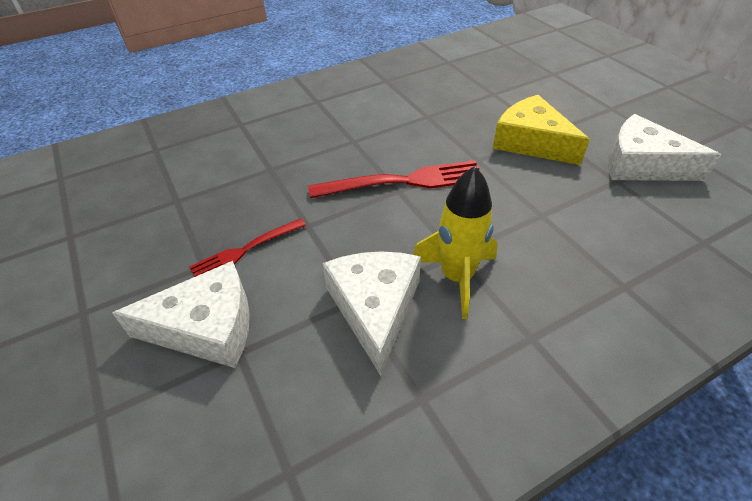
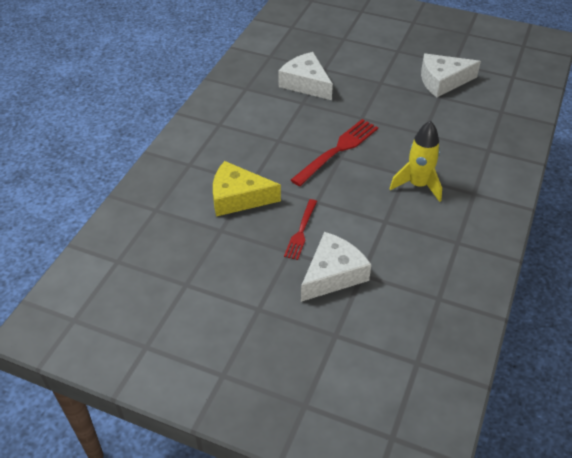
camera: 40 degrees left, 0 degrees up
(375, 308) = (398, 220): white cheese -> white cheese (306, 83)
(531, 142) = (378, 93): yellow cheese -> yellow cheese (238, 197)

